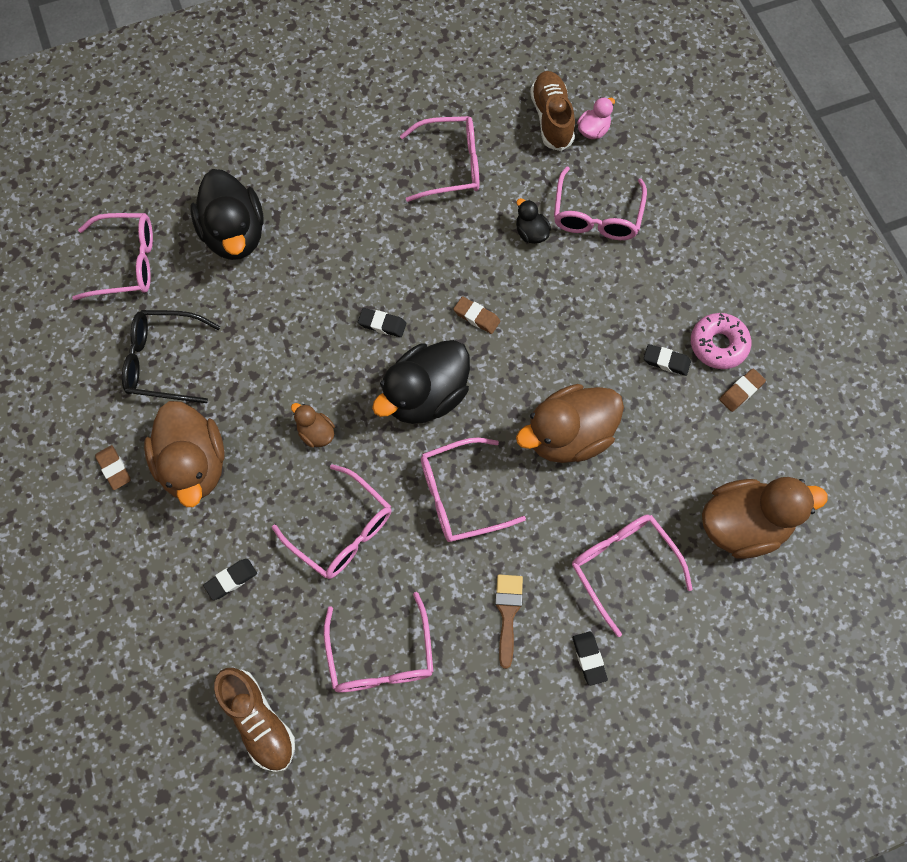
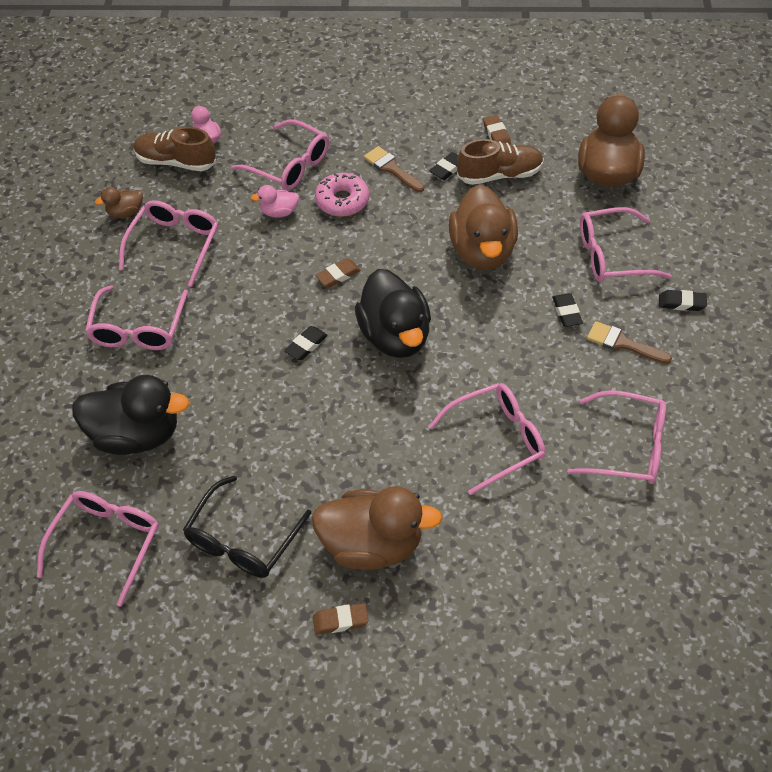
camera: 65 degrees left, 15 degrees down
(231, 580) = (507, 546): black eraser -> black eraser (567, 312)
(258, 721) = (656, 564): brown shoe -> brown shoe (499, 175)
(316, 433) = (389, 431): brown duck -> brown duck (125, 212)
(460, 496) = (502, 342): pink glasses -> pink glasses (138, 328)
(531, 233) = (279, 212): black duck -> pink duck
(639, 308) = (391, 168): none -> brown brush
(718, 345) = (450, 134): pink donut -> pink donut (342, 201)

